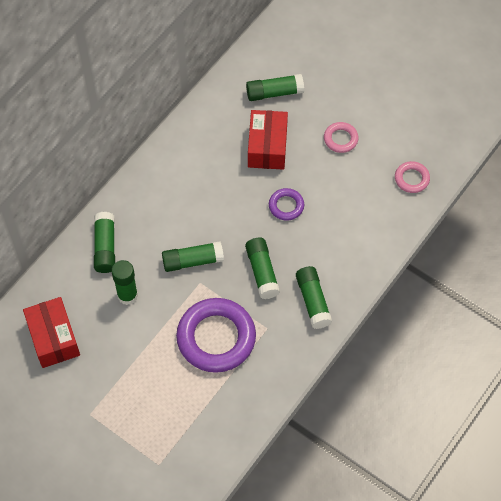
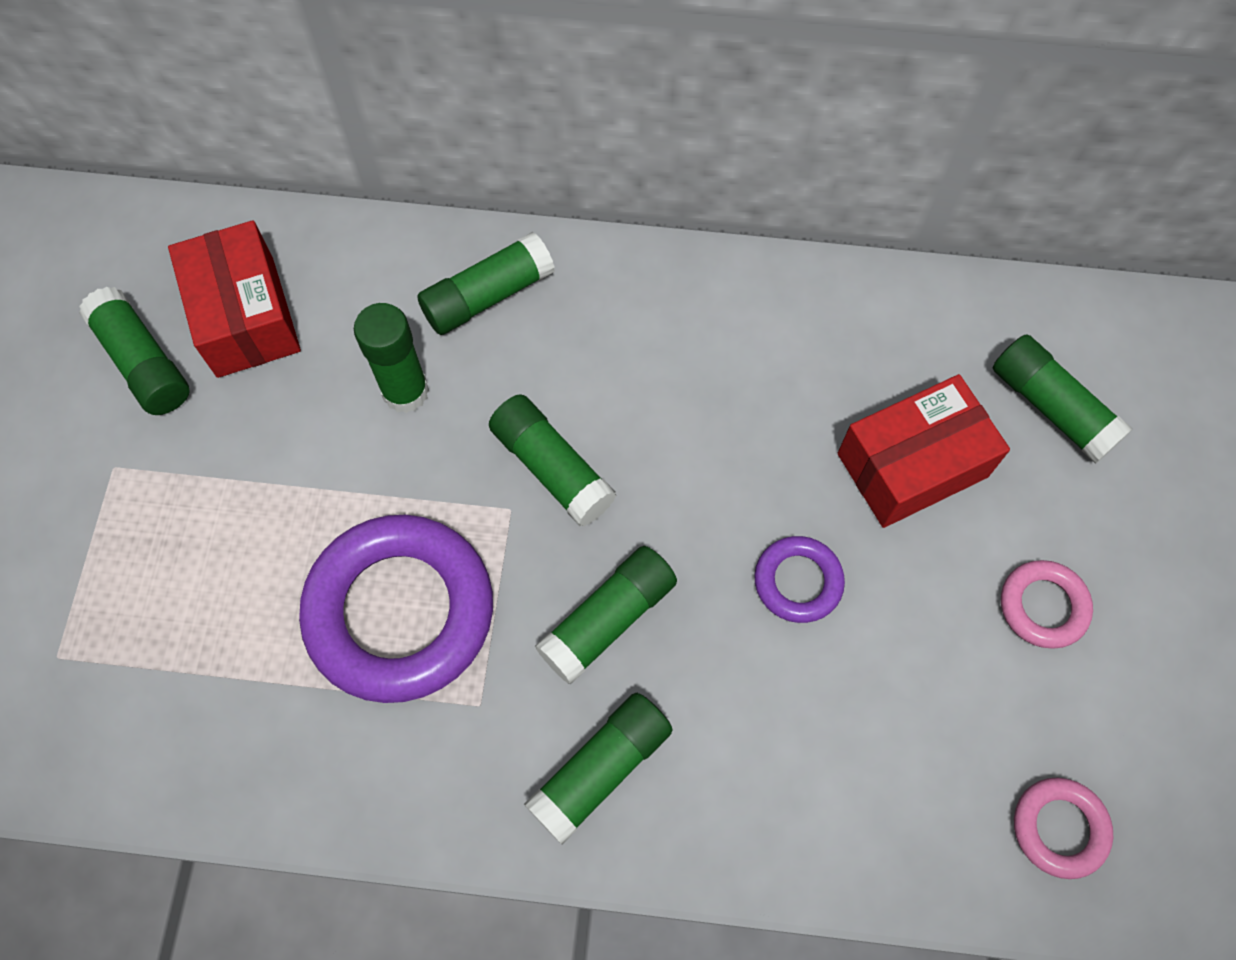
camera: 60 degrees right, 5 degrees up
(49, 385) = (143, 362): none -> green glue stick
(53, 338) = (245, 316): red box -> red box turned 60 degrees counterclockwise

